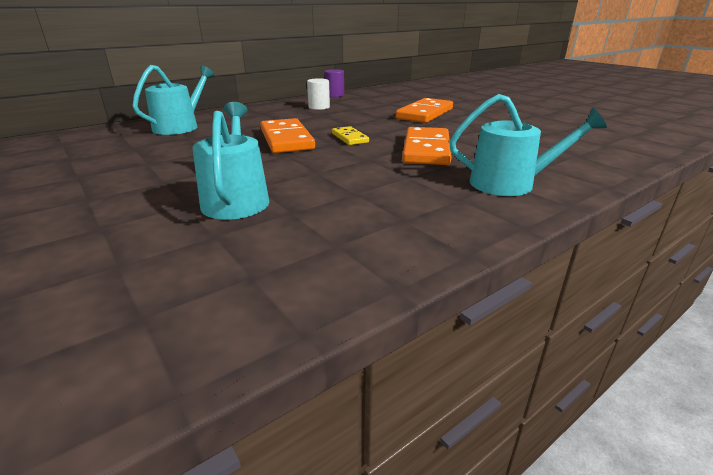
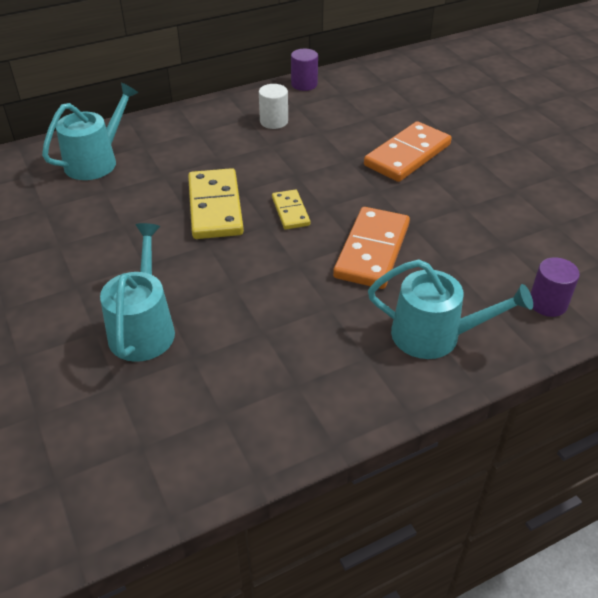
camera: 10 degrees right, 15 degrees up
(286, 139) = (215, 207): orange domino -> yellow domino
(585, 163) = (547, 303): none -> purple cylinder

